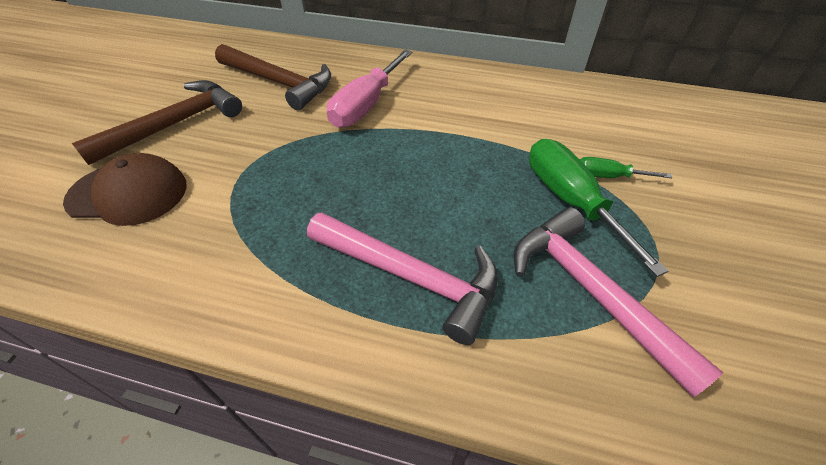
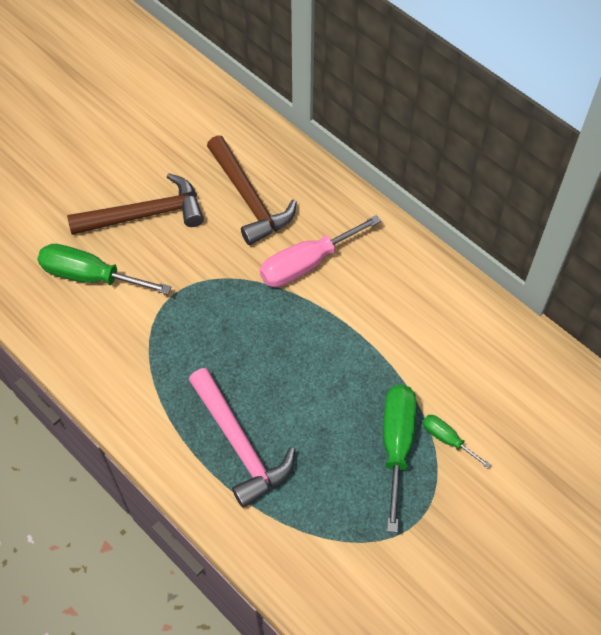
camera: 30 degrees right, 10 degrees up
(128, 193) = (90, 276): brown cap -> green screwdriver
(591, 292) = (347, 517): pink hammer -> none

